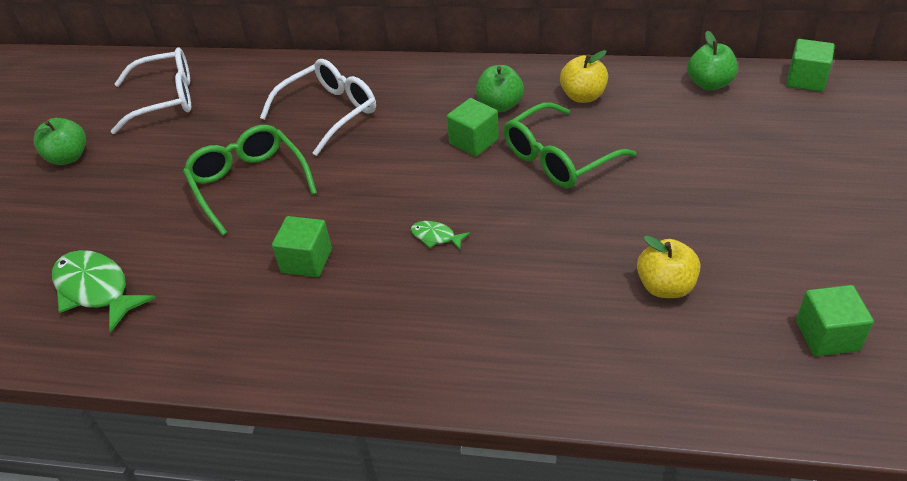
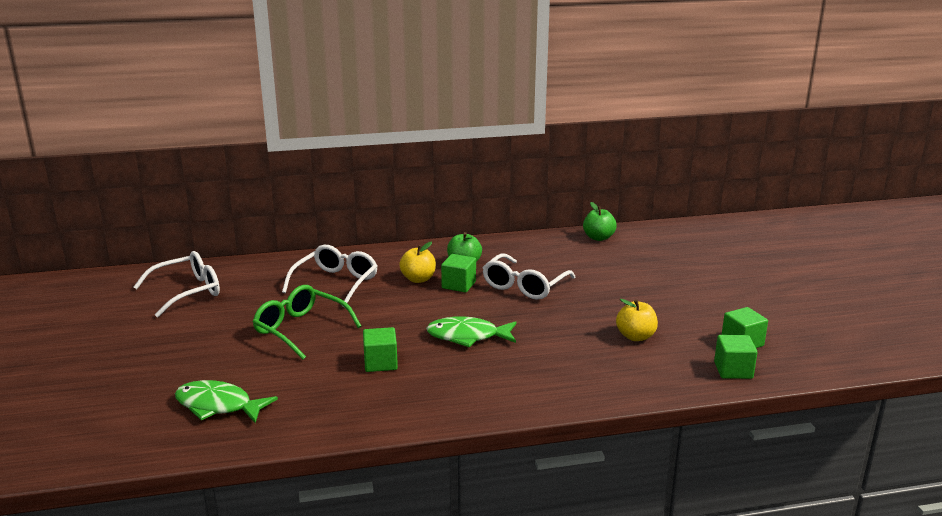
camera: 25 degrees left, 20 degrees down
(69, 157) = (125, 336): green apple -> none
(436, 237) = (467, 336): green fish -> green fish, size x2.07
(558, 158) = (524, 286): green glasses -> white glasses
(583, 96) = (519, 253): yellow apple -> yellow apple (418, 279)
(806, 80) = (656, 229): green cube -> green cube (733, 370)

